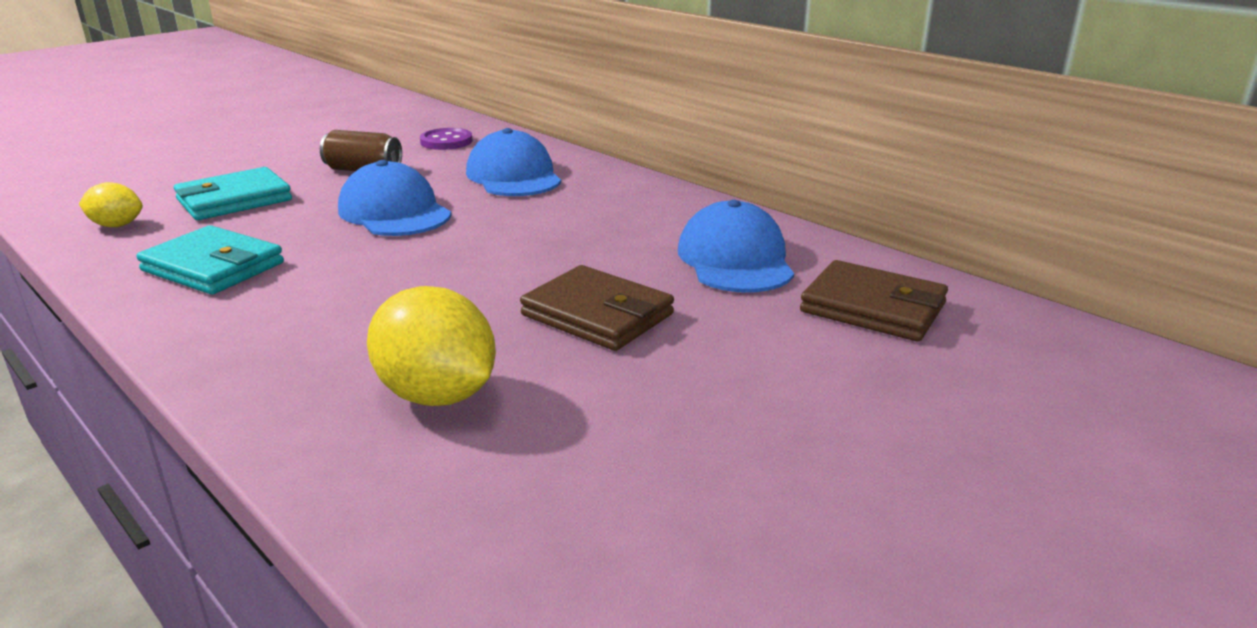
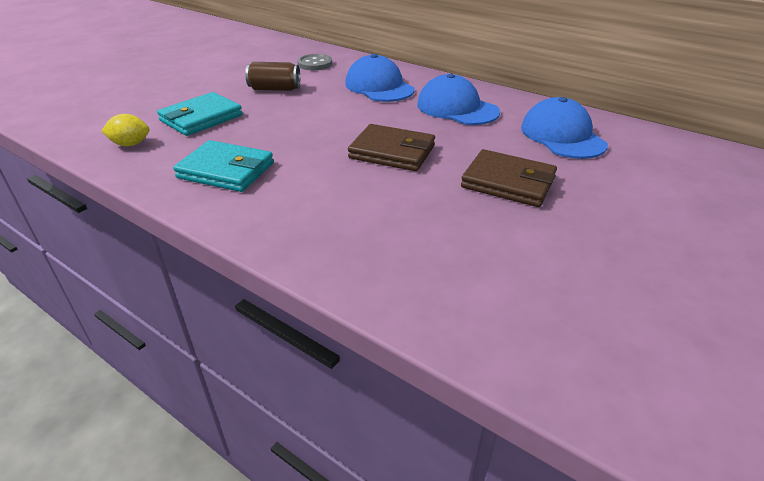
camera: 10 degrees left, 10 degrees up
(394, 212) = (320, 119): blue cap -> blue cap (457, 108)
(437, 395) = (451, 251): yellow lemon -> none
(446, 141) = (315, 64): purple button -> grey button
(873, 308) = (667, 162): brown wallet -> brown wallet (392, 152)

